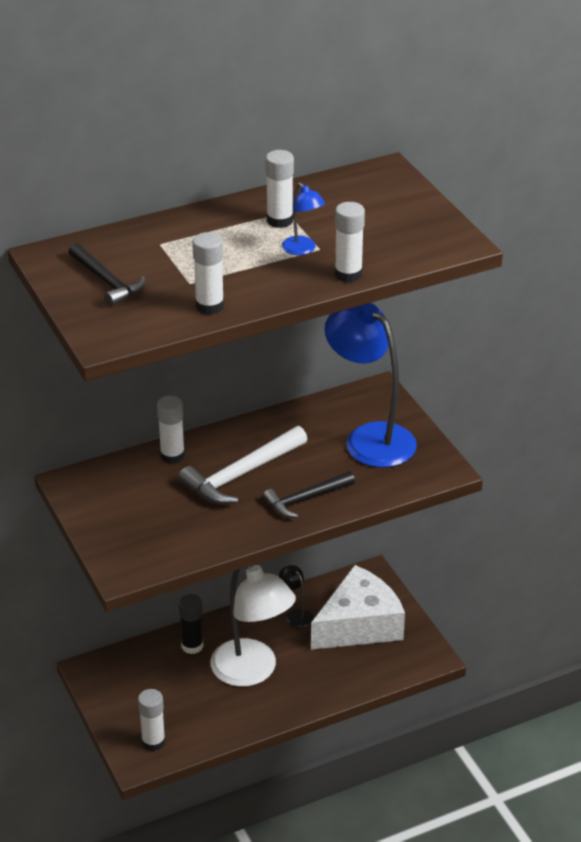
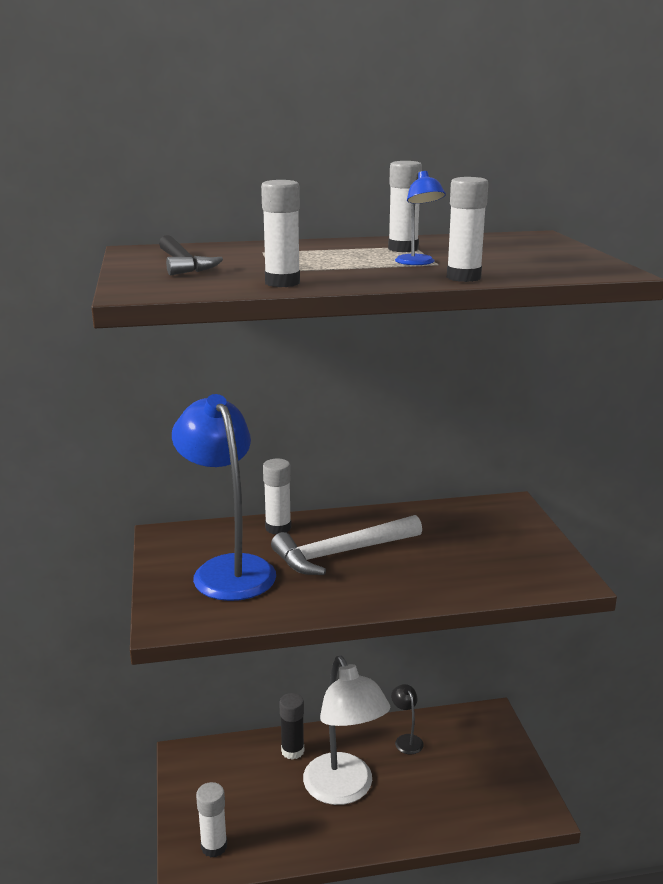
camera: 15 degrees right, 15 degrees down
(306, 499) = (403, 585): black hammer -> none
(359, 625) = (469, 762): white cheese -> none
(370, 438) = (492, 540): blue lamp -> blue lamp (228, 569)

